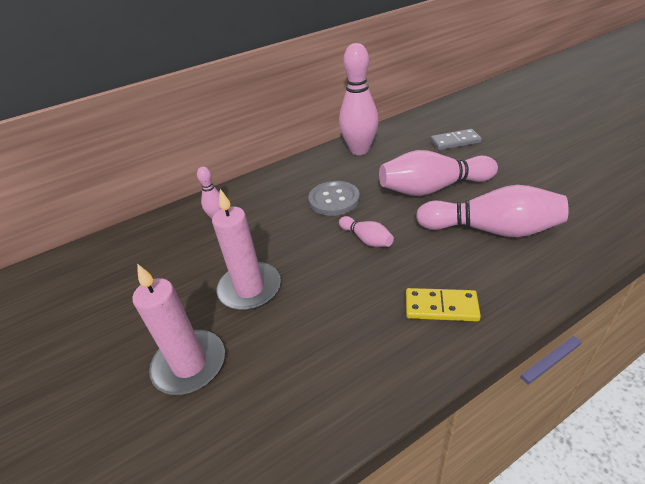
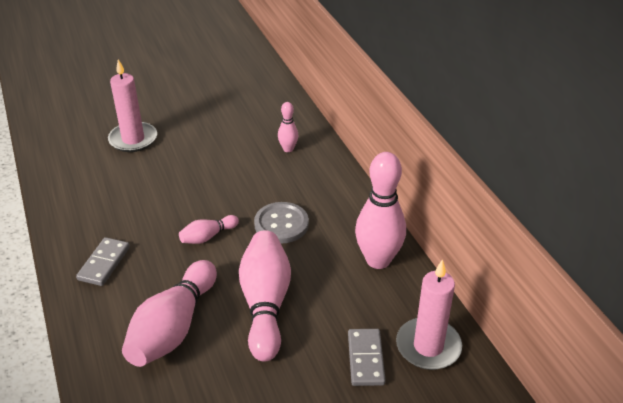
camera: 95 degrees right, 0 degrees up
(250, 289) = (186, 165): pink candle -> pink candle (428, 346)
(441, 307) = (104, 263): yellow domino -> grey domino

